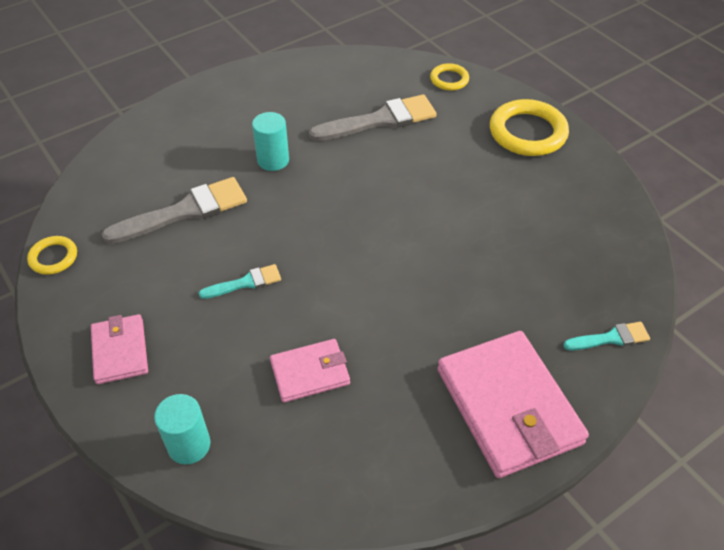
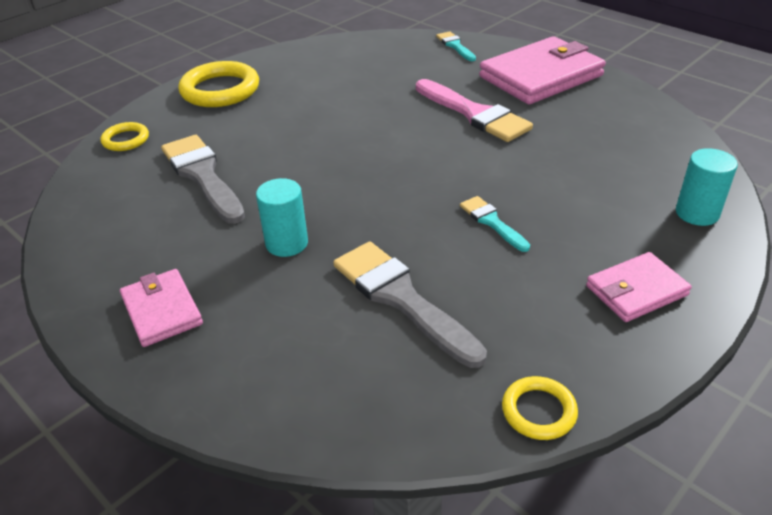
camera: 100 degrees left, 10 degrees down
(310, 372) = (573, 163): pink wallet -> pink wallet (162, 311)
(431, 315) = (474, 114): none -> pink brush

